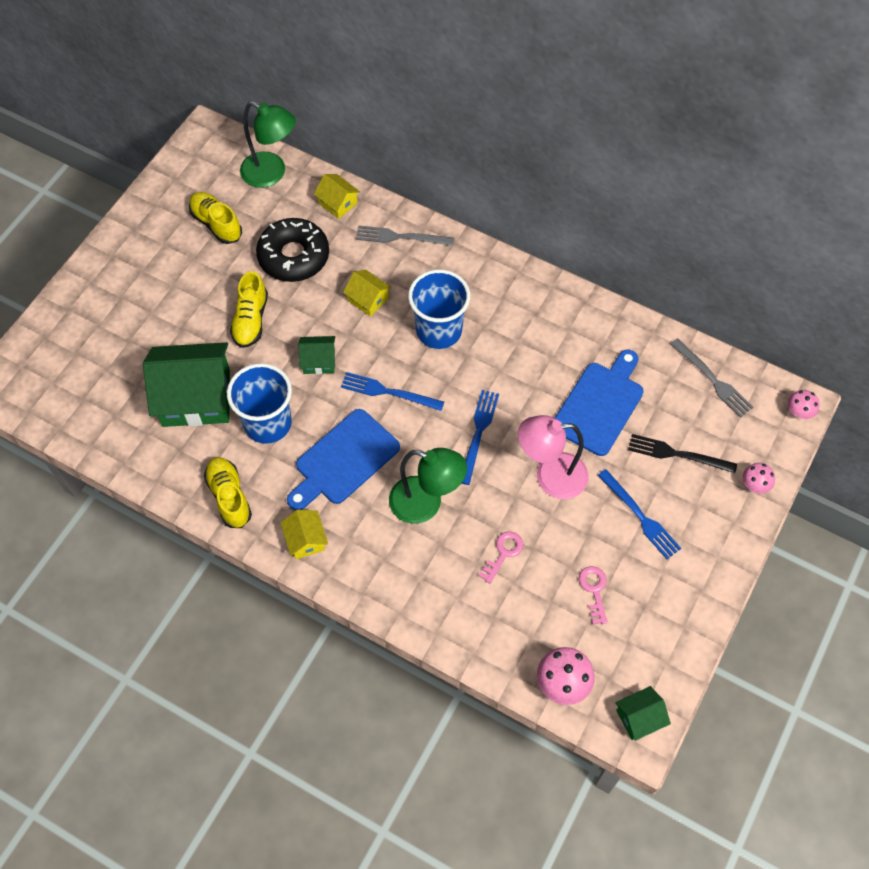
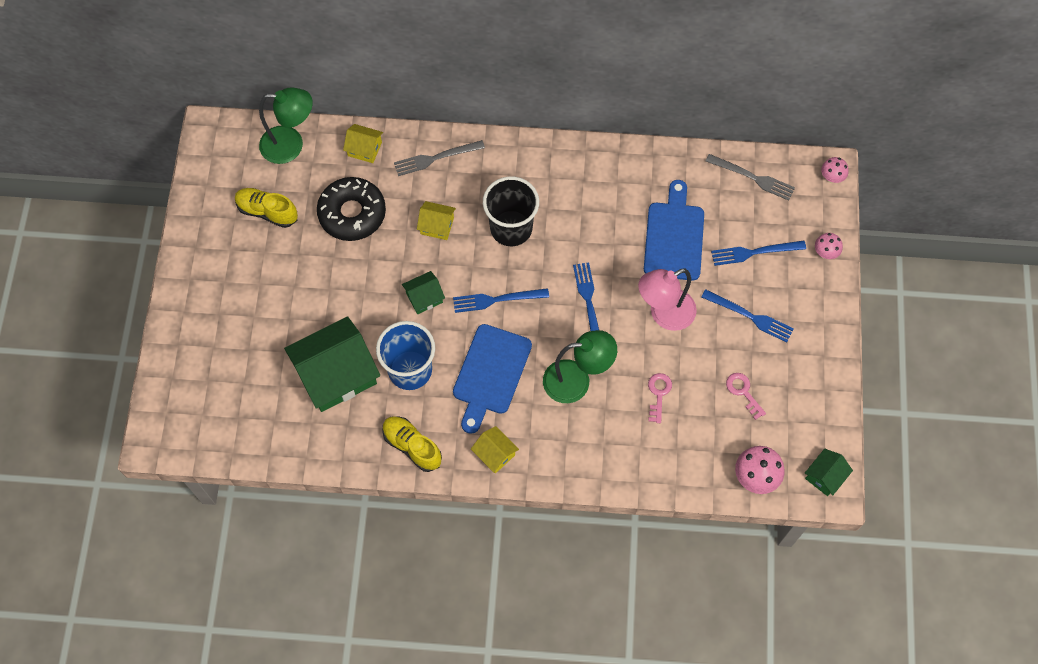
camera: 25 degrees left, 5 degrees up
(251, 320) = (346, 286): yellow shoe -> none
(439, 330) = (511, 228): blue cup -> black cup
(678, 454) = (754, 252): black fork -> blue fork

